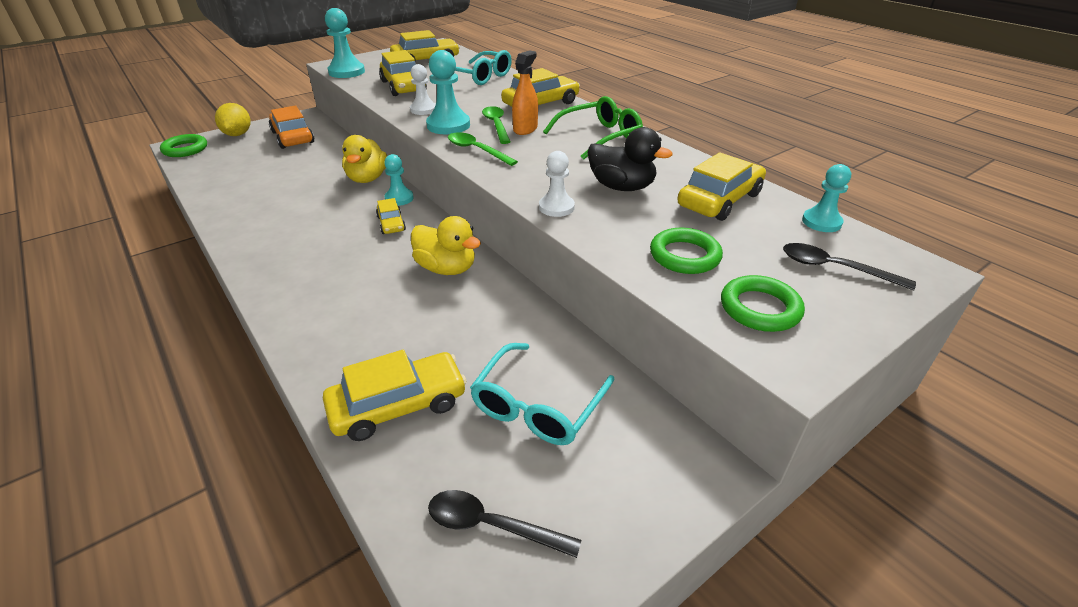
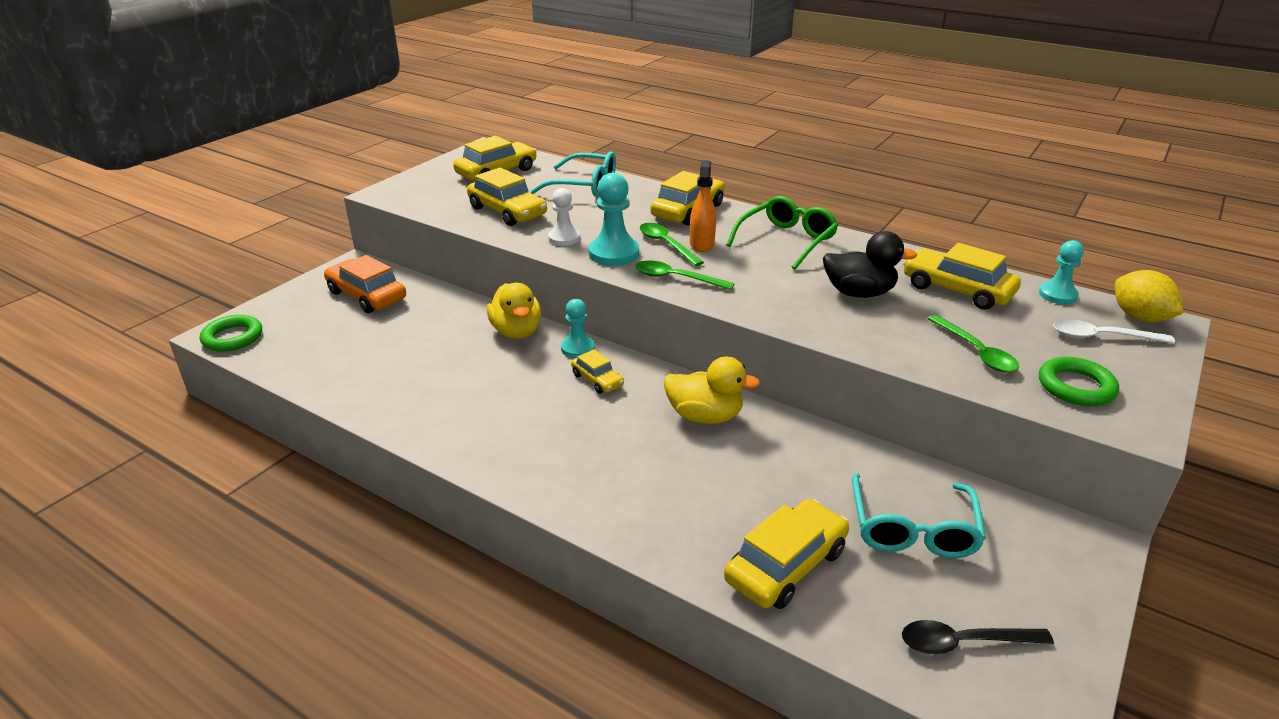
camera: 20 degrees left, 5 degrees down
(238, 134) = (286, 304): yellow lemon -> yellow lemon (1139, 317)
(346, 72) = (414, 202): turquoise pawn -> none
(556, 207) = (819, 327): white pawn -> none
(684, 256) = (976, 352): green ring -> green spoon
(719, 200) = (957, 290): yellow car -> yellow car turned 75 degrees counterclockwise
(834, 268) = (1102, 337): black spoon -> white spoon

